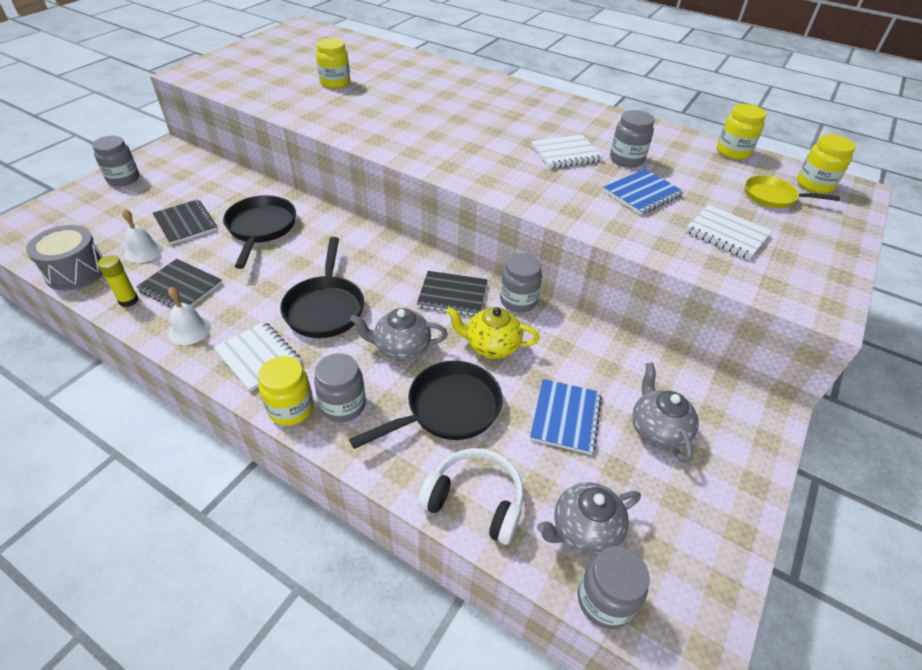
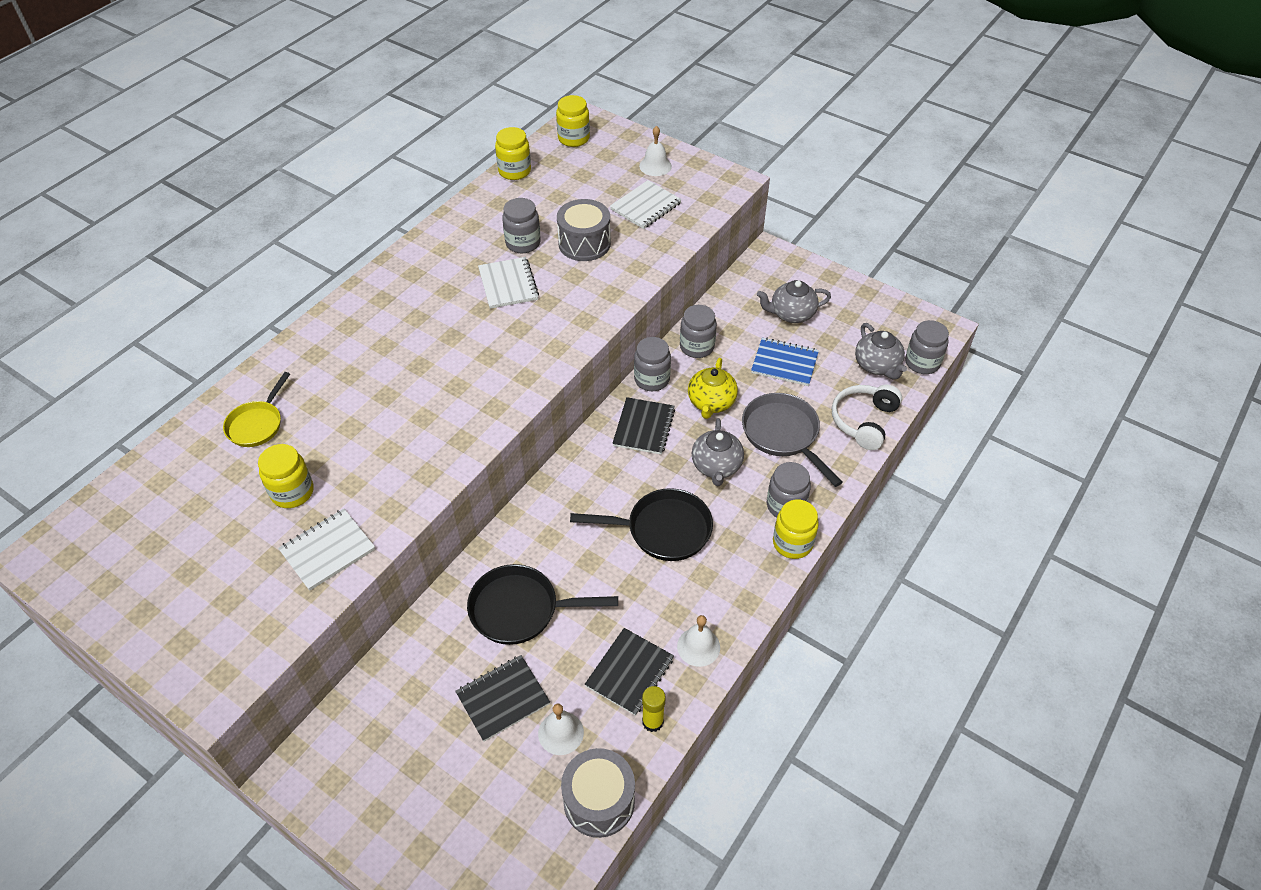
camera: 85 degrees left, 5 degrees up
(123, 178) = (376, 816): grey jar -> grey jar (697, 347)
(258, 357) = (733, 578): white notebook -> white notebook (327, 550)
(448, 409) = (783, 434): black pan -> grey pan
(642, 193) = (584, 243): blue notebook -> grey drum
(773, 197) = (592, 167): yellow pan -> yellow pan (257, 424)
(808, 241) = (655, 166): none -> white bell

